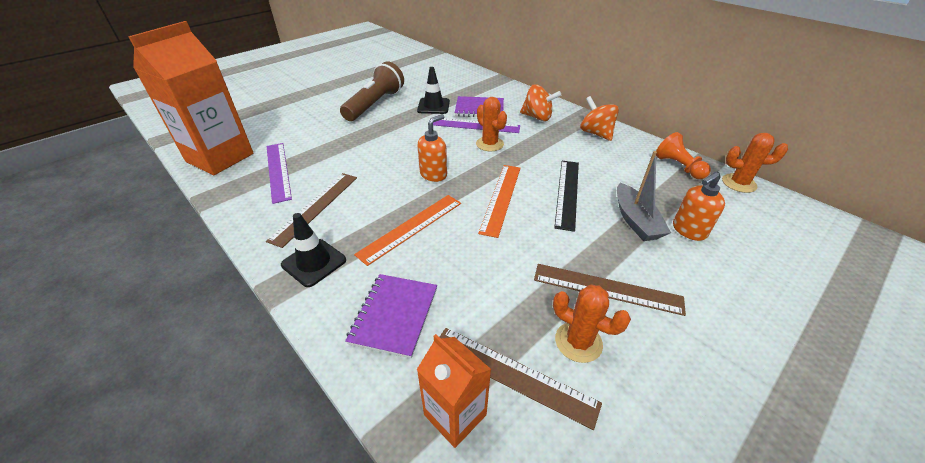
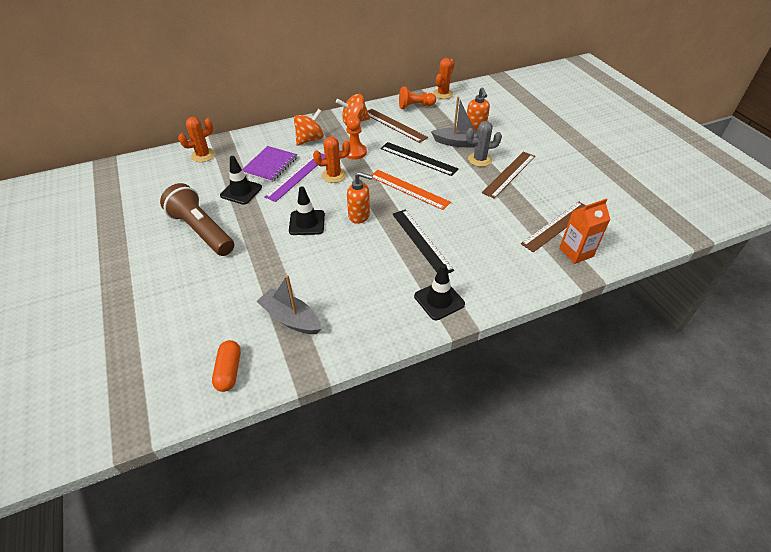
camera: 70 degrees left, 5 degrees up
(220, 157) = (229, 371): orange carton -> orange capsule
(278, 171) = (291, 318): purple ruler -> grey boat
(315, 207) = (367, 294): brown ruler -> brown ruler (394, 125)
(394, 315) = (504, 264): purple notebook -> none
(407, 147) = (307, 223): none -> black traffic cone
(411, 228) = (421, 241): orange ruler -> black ruler
(433, 174) = (359, 216): orange soap dispenser -> orange soap dispenser turned 135 degrees clockwise
(539, 147) = (355, 152): none -> orange pawn
(578, 342) = (542, 197): orange cactus -> orange cactus (203, 155)
(615, 249) = (479, 159): none -> grey cactus

